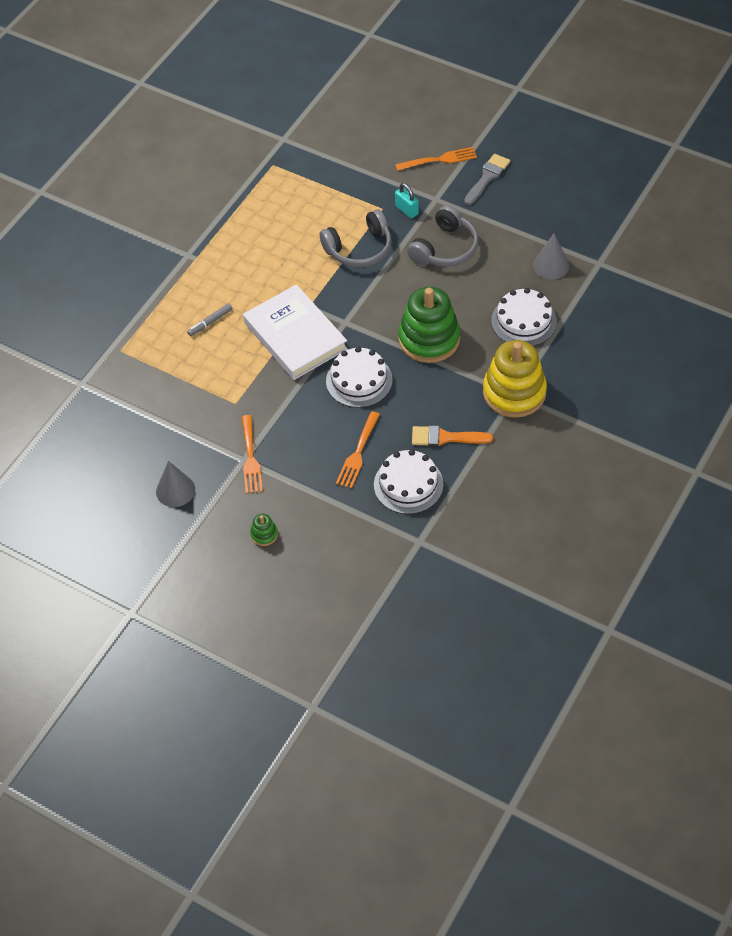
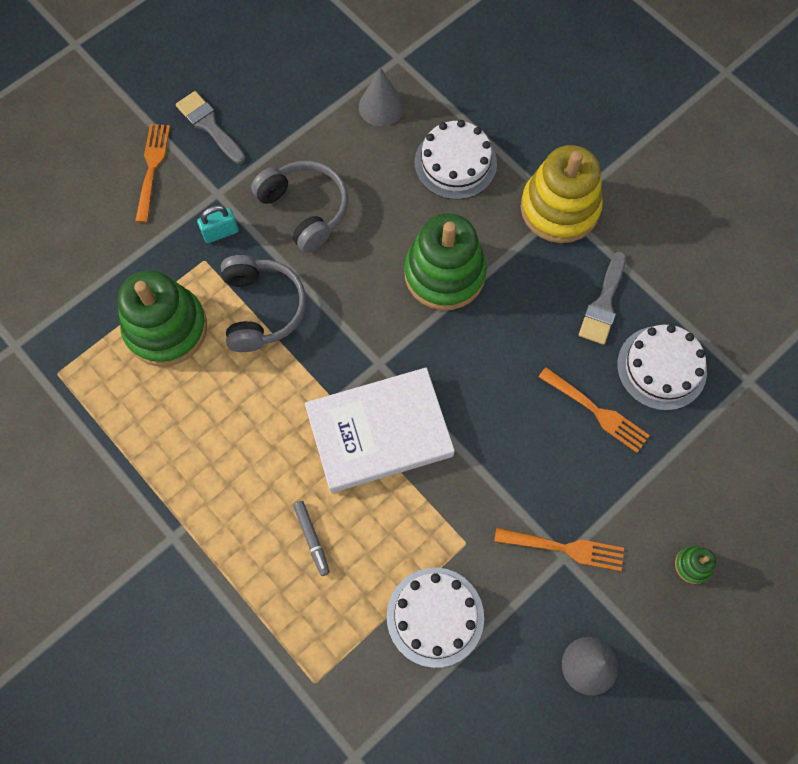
camera: 75 degrees left, 15 degrees up
(325, 206) = (166, 328): none -> green stacking toy
(359, 380) = (482, 375): white cake -> white cake (435, 616)
(445, 437) = (603, 304): orange brush -> grey brush

